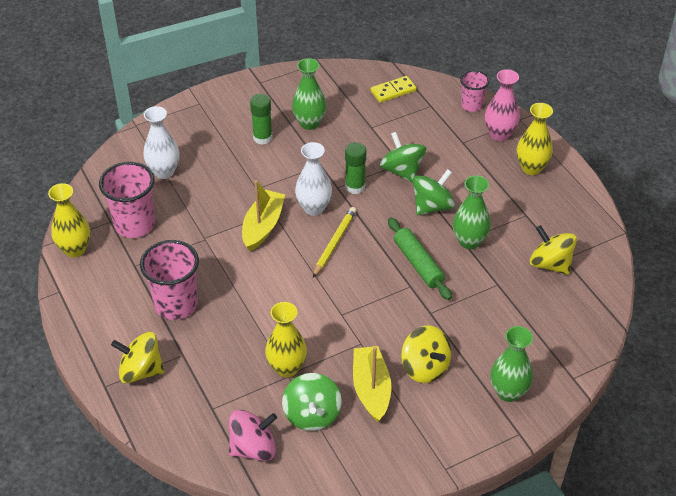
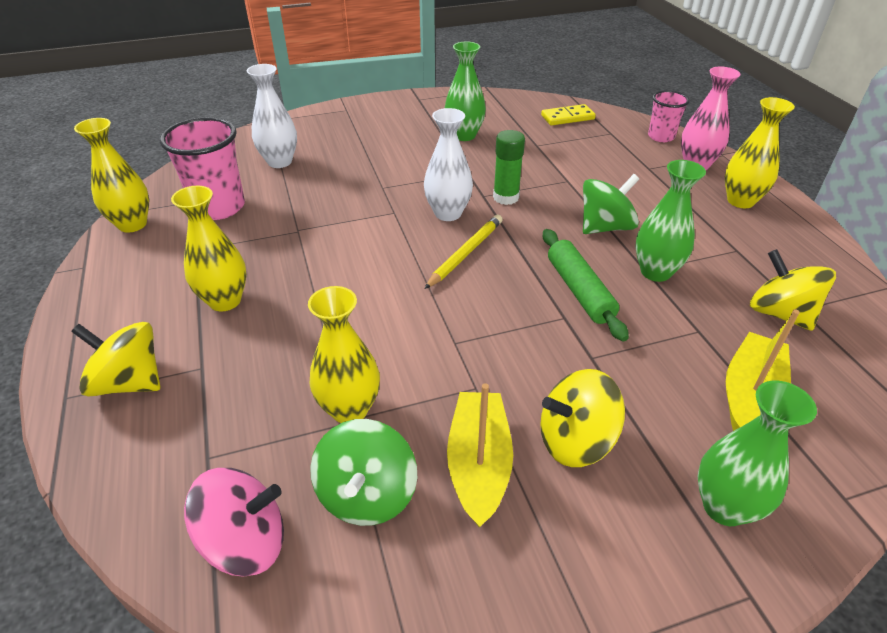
camera: 10 degrees right, 5 degrees down
(176, 304) = (225, 301): pink cup -> yellow vase
(262, 138) = (406, 143): green glue stick -> none
(263, 226) = (376, 225): yellow boat -> yellow boat (749, 395)
(402, 171) = (569, 188): green spinning top -> none
(425, 367) = (575, 440): yellow spinning top -> yellow spinning top turned 105 degrees clockwise

